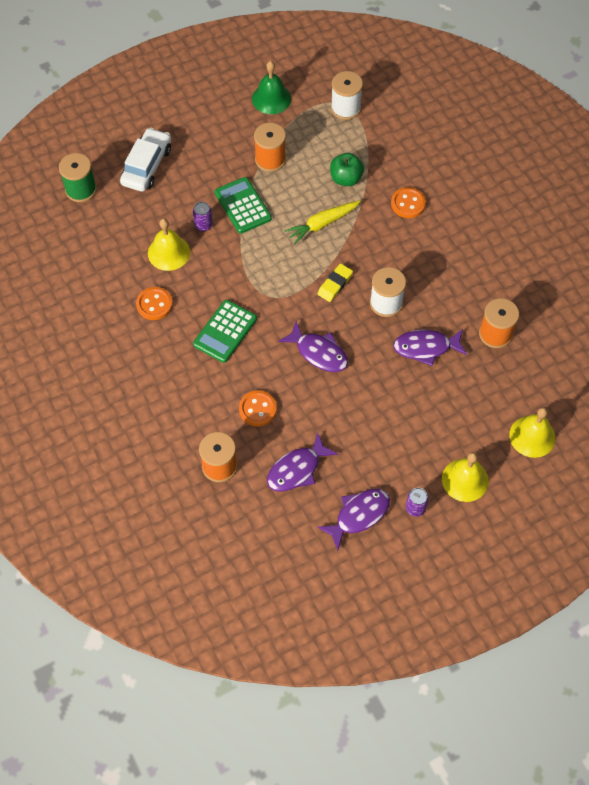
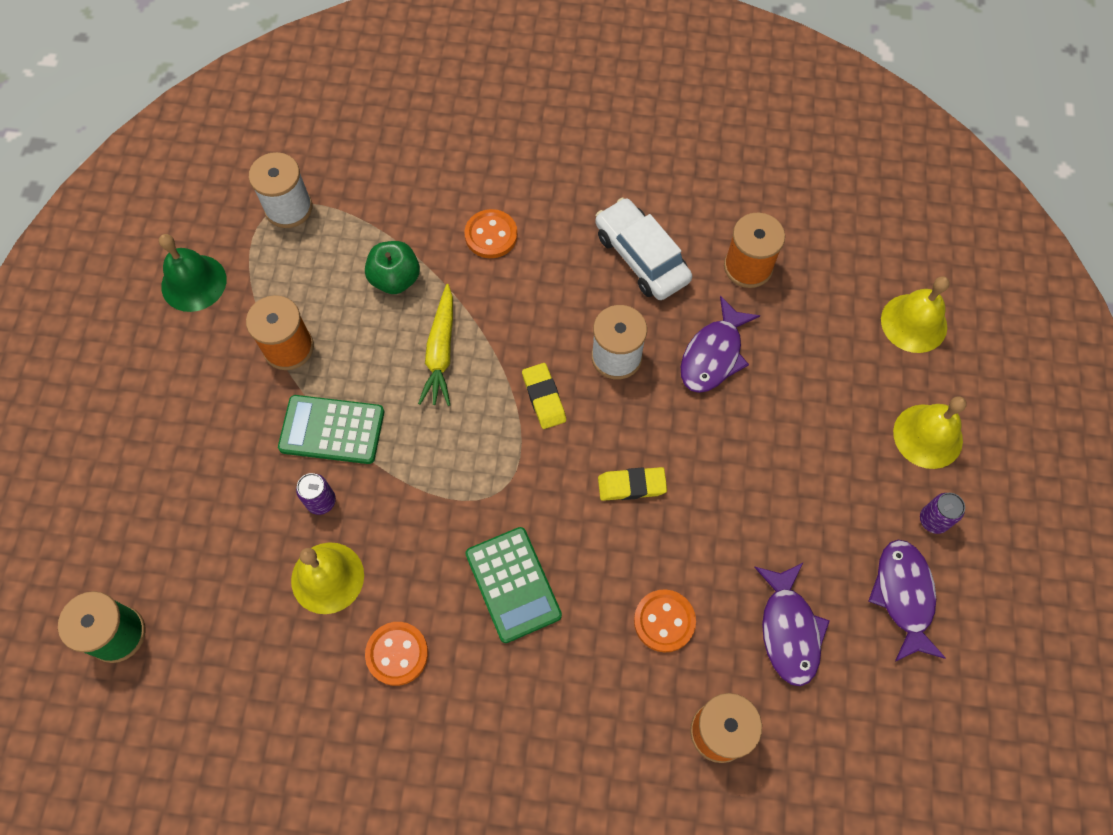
camera: 55 degrees left, 5 degrees up
(147, 166) = (159, 513): white car -> white car (641, 257)
(318, 352) = (631, 485): purple fish -> yellow eraser

